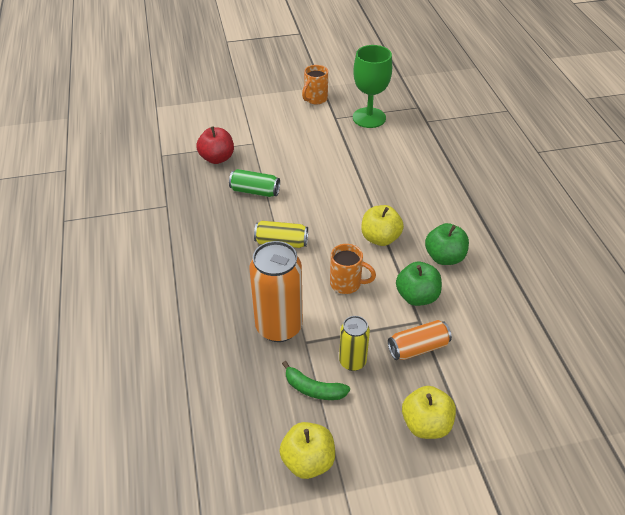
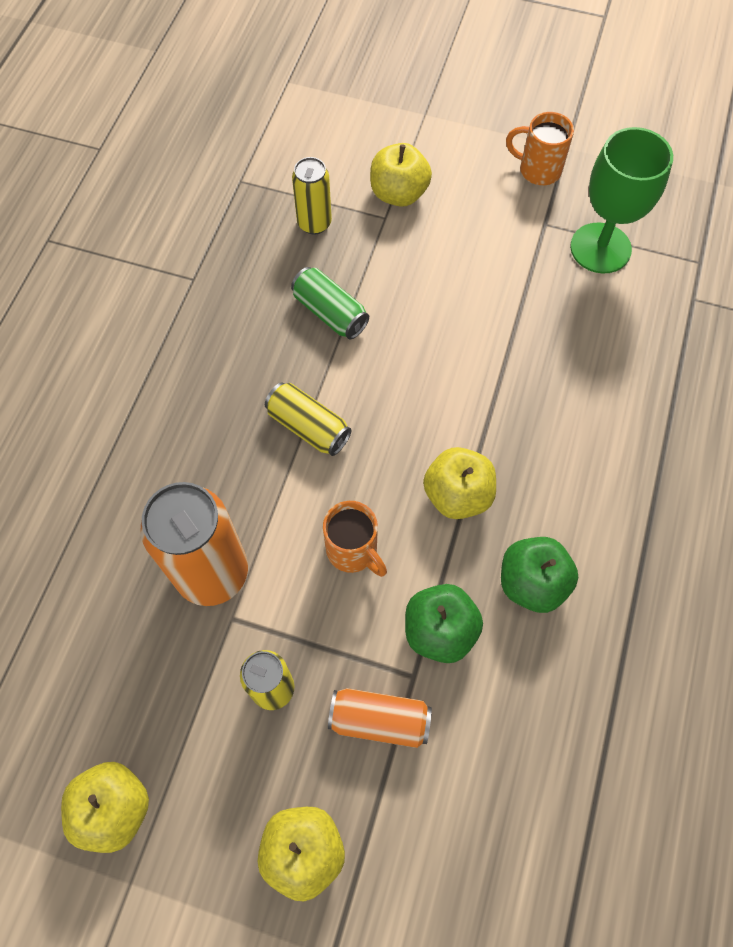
camera: 30 degrees right, 20 degrees up
(217, 158) = (314, 223): red apple -> yellow can
(252, 131) = (398, 194): none -> yellow apple
(314, 389) = (193, 702): green banana -> none
(315, 99) = (538, 170): orange mug -> orange mug turned 45 degrees clockwise

